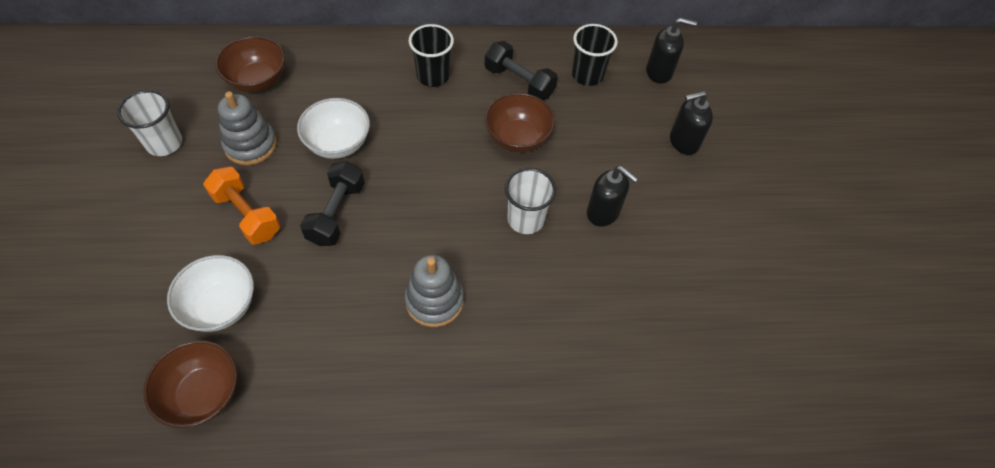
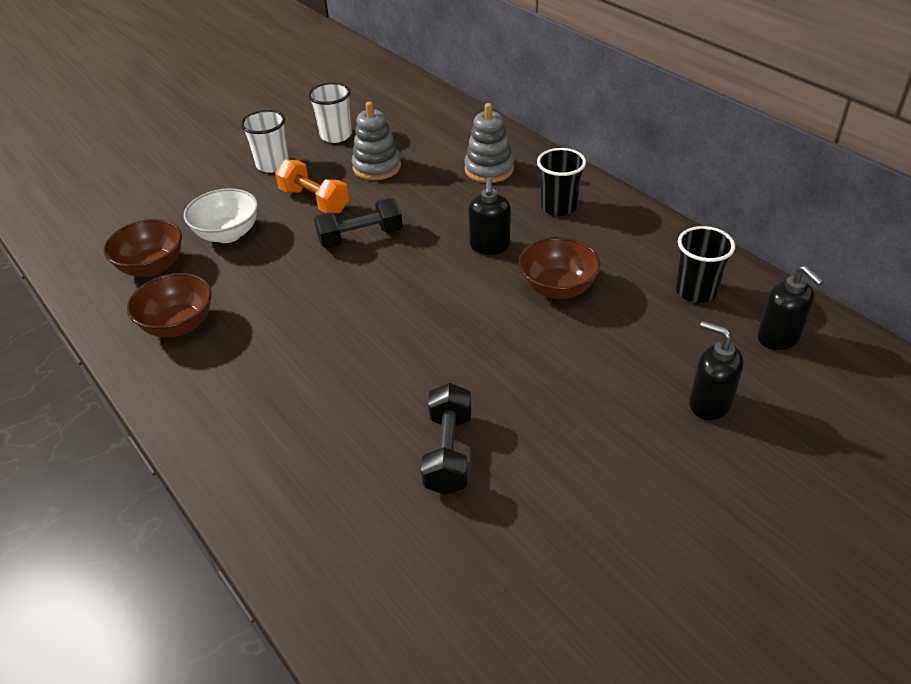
camera: 60 degrees right, 15 degrees down
(247, 215) = (314, 201): orange dumbbell -> orange dumbbell turned 60 degrees counterclockwise
(257, 80) = (438, 136): brown bowl -> brown bowl (179, 325)
(338, 143) = (426, 202): white bowl -> none
(434, 300) = (331, 332): grey stacking toy -> grey stacking toy (489, 169)
(519, 82) = (622, 255): black dumbbell -> black dumbbell (448, 452)
(525, 219) = (472, 341): white cup -> white cup (272, 165)
(603, 212) = (540, 388): black soap dispenser -> black soap dispenser (490, 246)

